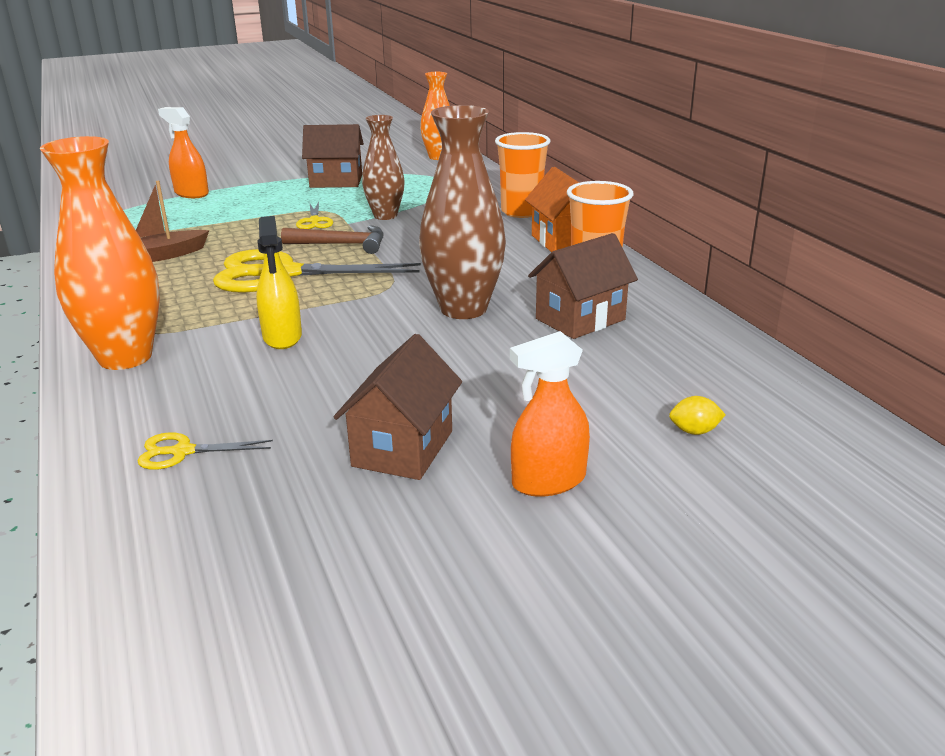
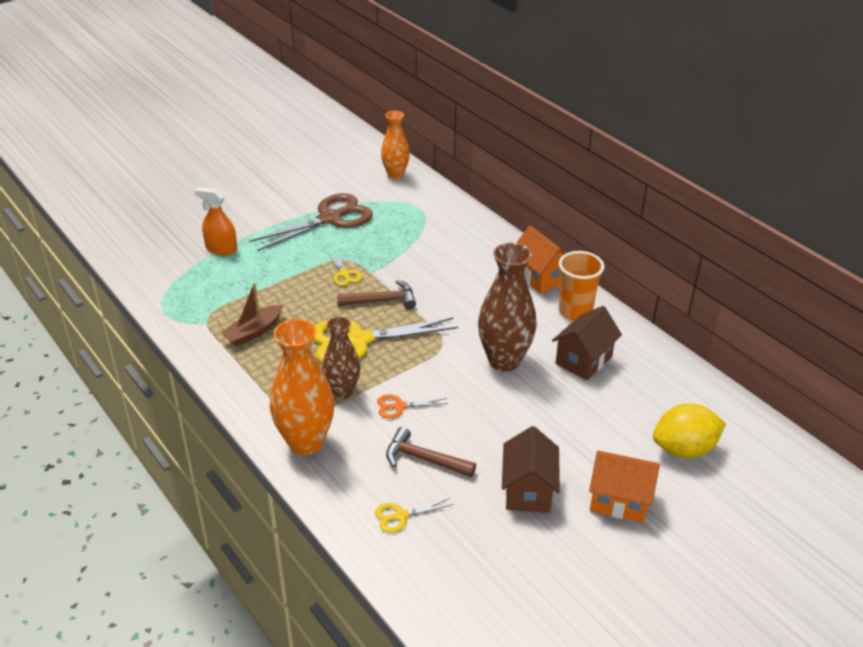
camera: 15 degrees left, 10 degrees up
(272, 393) = (424, 459): none -> brown hammer
(282, 337) = (399, 406): yellow spray bottle -> orange scissors
(336, 181) = (330, 218): brown house -> brown scissors
(385, 216) = (395, 260): brown vase -> brown vase (342, 391)
(521, 212) = (494, 243): orange cup -> none
(548, 481) = (619, 500): orange spray bottle -> orange house
(694, 431) = (684, 449): yellow lemon -> yellow lemon, size x2.39

